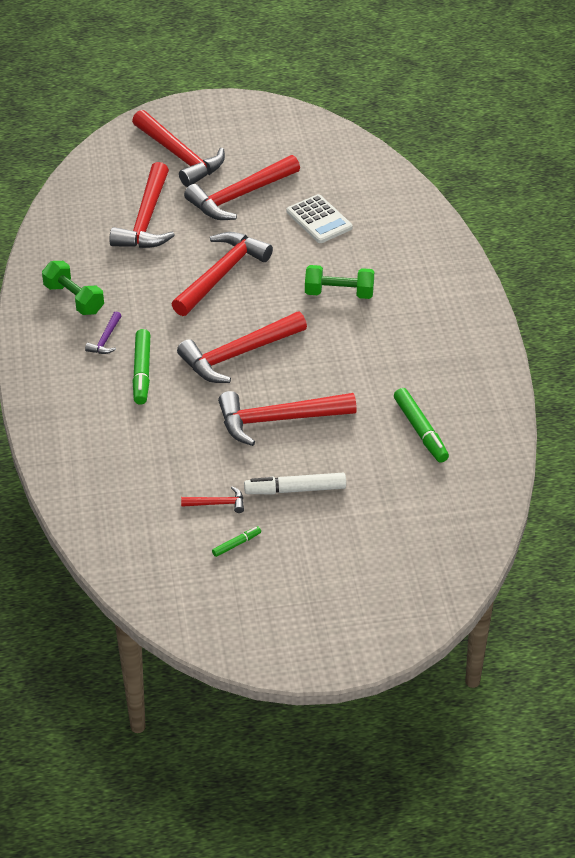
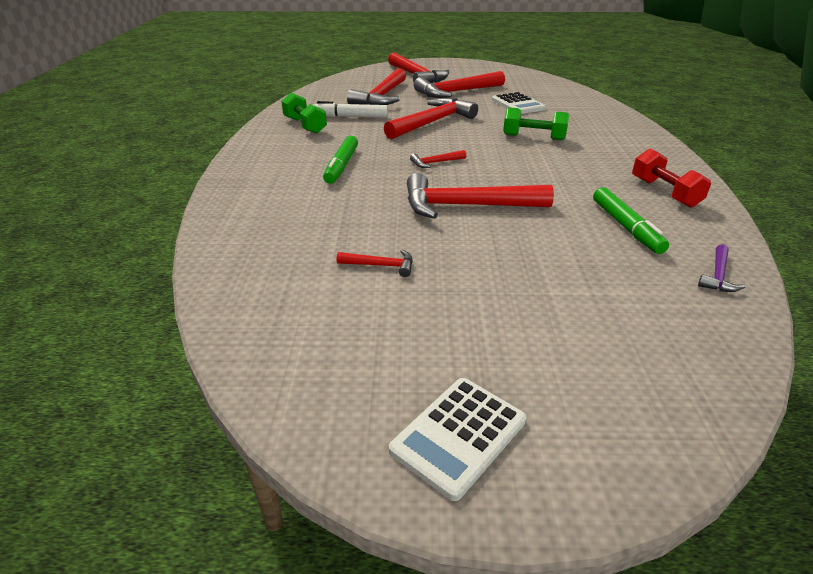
camera: 10 degrees right, 10 degrees down
(105, 339) = (319, 146): purple hammer -> purple hammer (718, 275)
(236, 544) = (392, 308): green marker -> none
(238, 354) = (435, 163): red hammer -> red hammer, size x0.45
(295, 490) = (477, 262): white marker -> white marker (351, 117)
(297, 631) = (458, 435): none -> white calculator
(463, 376) = (664, 192): none -> red dumbbell

